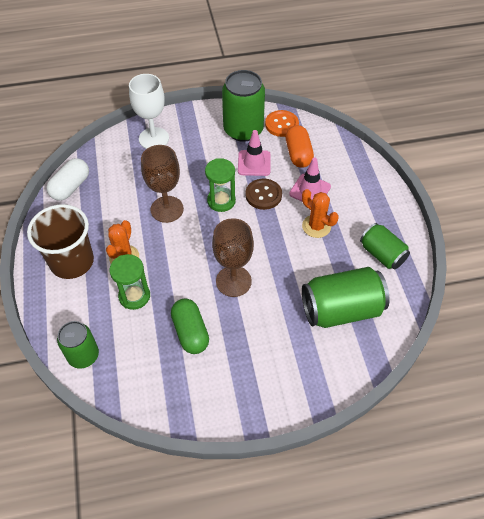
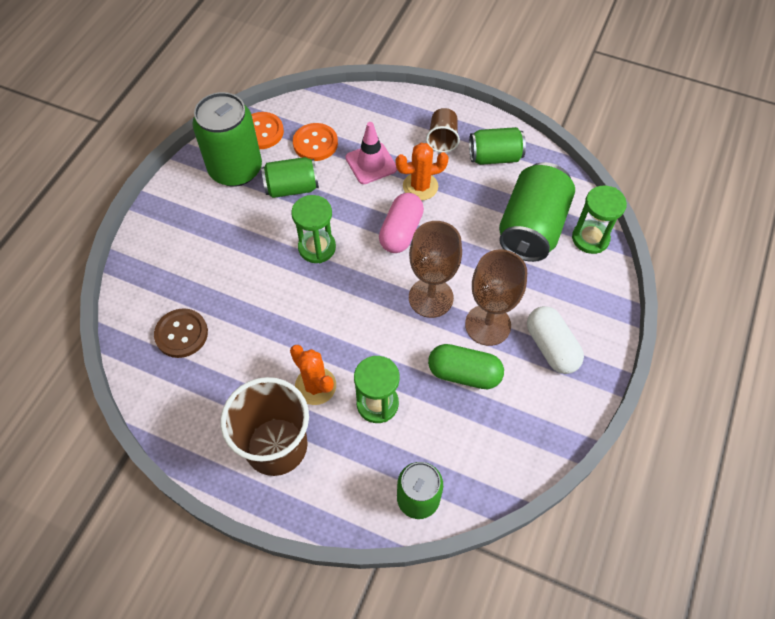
camera: 55 degrees left, 5 degrees up
(71, 187) = (158, 389): white capsule -> white capsule (551, 347)
(154, 138) = (164, 260): white goblet -> none
(167, 209) = (283, 305): brown goblet -> brown goblet (488, 325)
(254, 163) = (292, 188): pink traffic cone -> green can
(263, 195) = (342, 206): brown button -> brown button (181, 334)
(271, 236) = (401, 232): none -> pink capsule
(298, 154) = (315, 143): orange capsule -> orange button
(365, 352) = (590, 238): none -> green hourglass
(367, 216) = (442, 139): none -> brown cup

